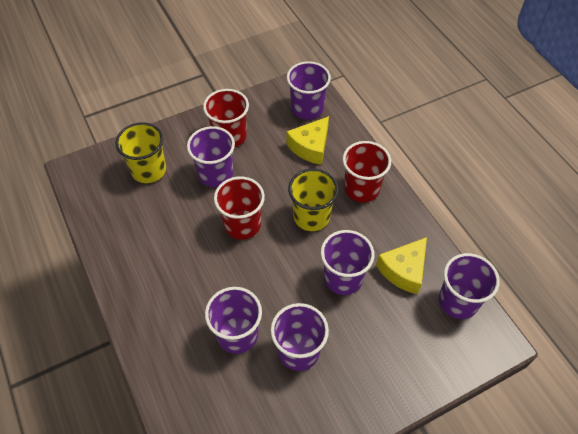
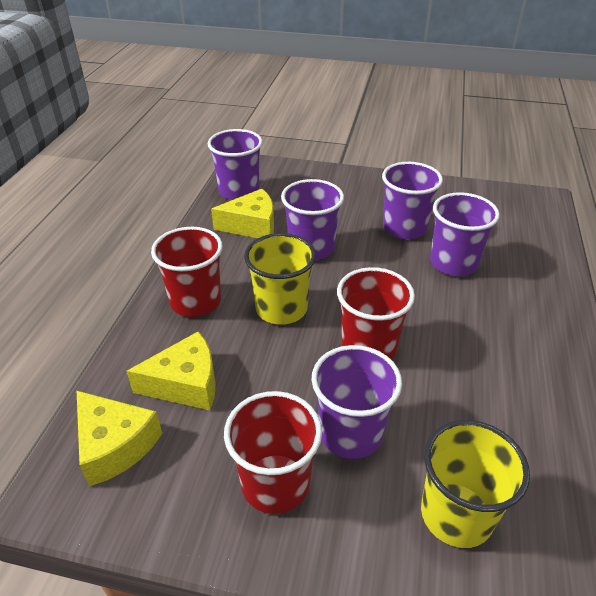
camera: 140 degrees left, 15 degrees down
(307, 108) = (114, 445): purple cup -> yellow cheese

